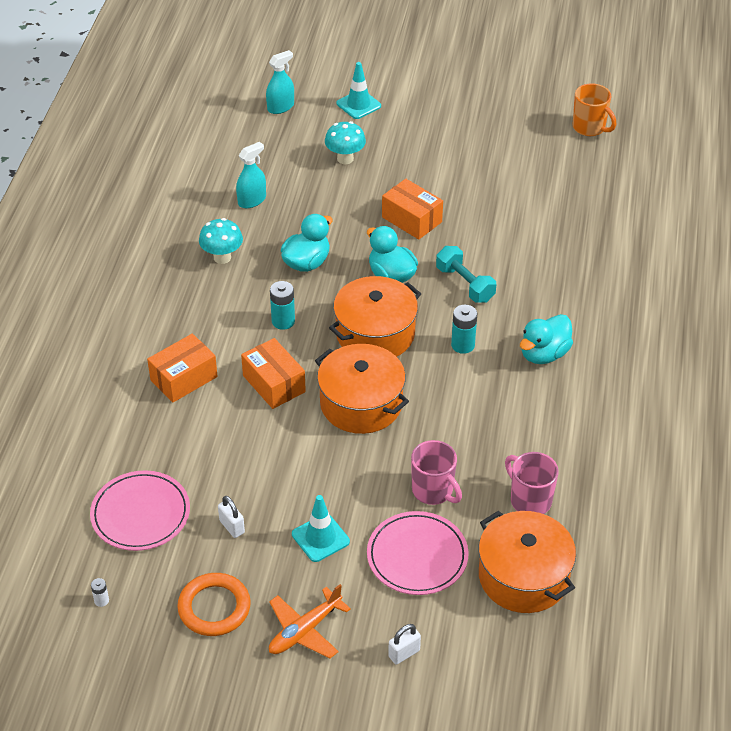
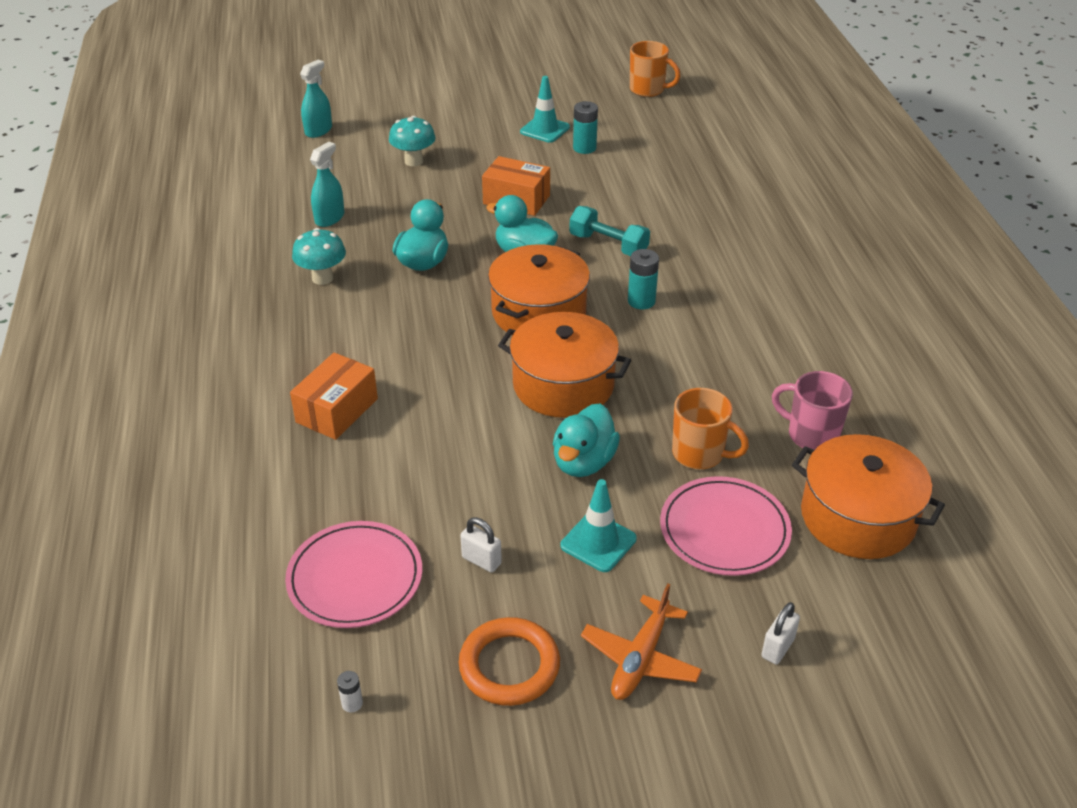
camera: 20 degrees left, 5 degrees down
(274, 384) = (450, 389): orange box -> none
(283, 321) = (427, 324): turquoise battery -> turquoise battery (584, 148)
(358, 105) = (402, 113): turquoise traffic cone -> turquoise traffic cone (545, 129)
(433, 491) = (699, 454): pink mug -> orange mug
(544, 354) = (732, 290): turquoise duck -> turquoise duck (583, 462)

